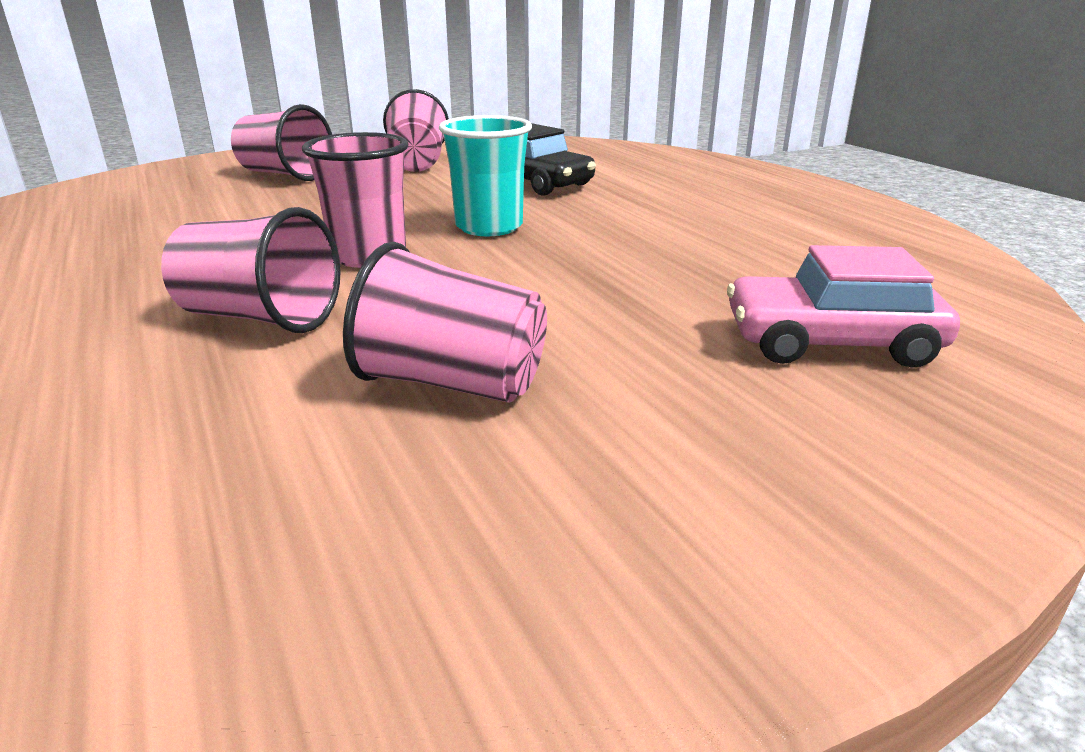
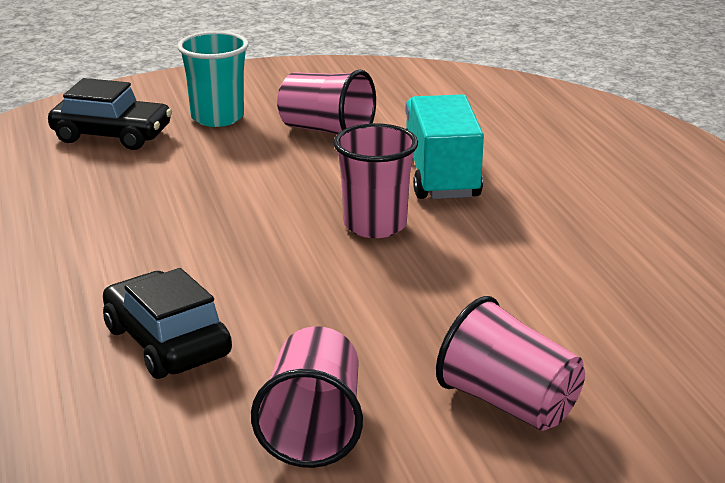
camera: 170 degrees left, 0 degrees up
(260, 318) = (440, 175): pink cup -> turquoise truck
(489, 227) = (262, 256): turquoise cup -> turquoise cup (217, 117)
(831, 343) = (112, 135): pink car -> black car

